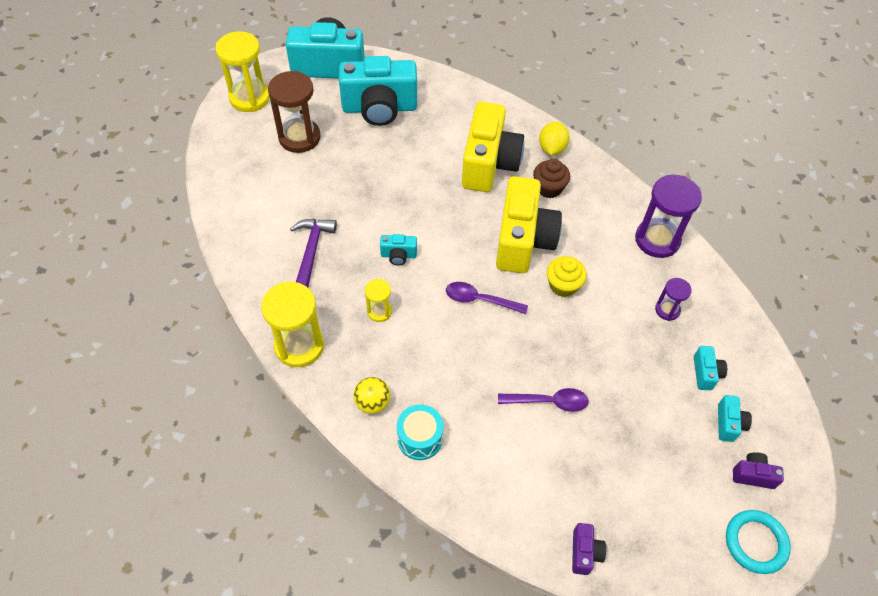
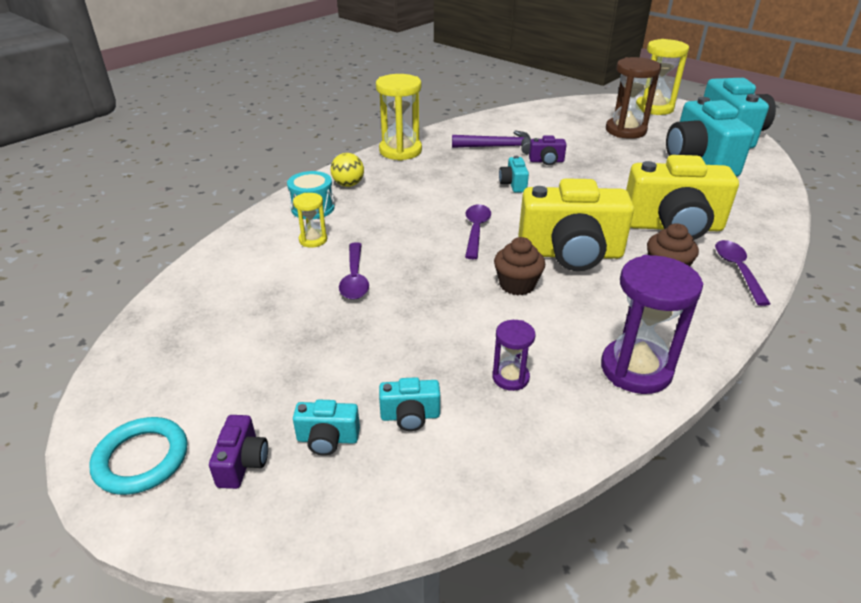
camera: 85 degrees right, 20 degrees down
(379, 311) = (445, 180): yellow hourglass -> yellow hourglass (313, 240)
(552, 148) = (737, 270): yellow lemon -> purple spoon
(563, 285) = (517, 284): yellow cupcake -> brown cupcake
(584, 552) = (175, 306): purple camera -> purple camera (546, 161)

